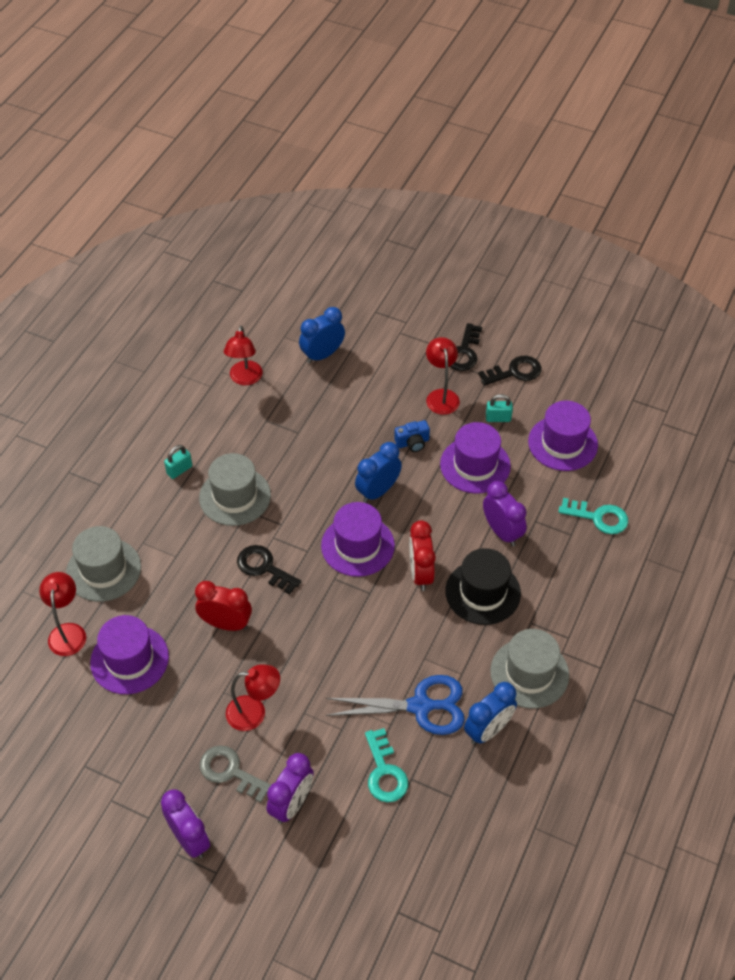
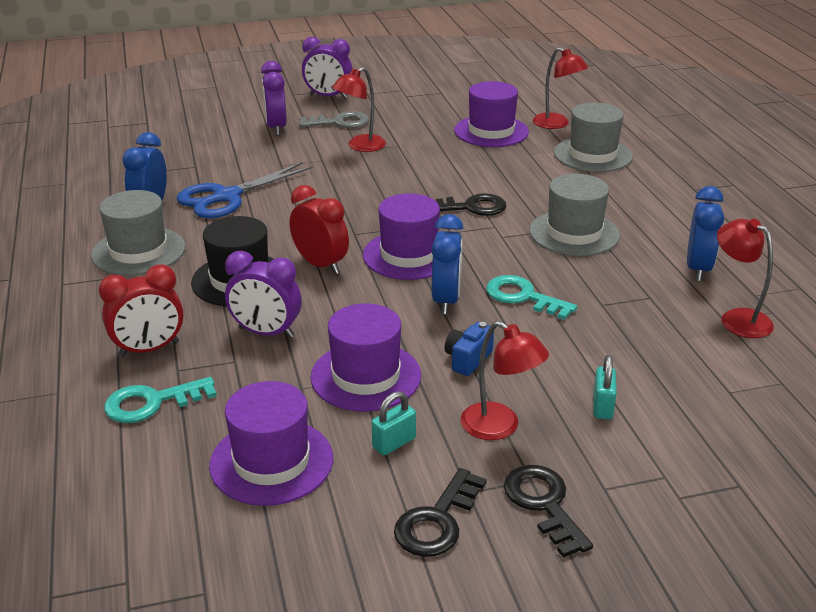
camera: 140 degrees right, 20 degrees down
(179, 470) = (653, 226): turquoise padlock -> turquoise padlock (602, 406)
(226, 624) = (451, 170): red clock -> red clock (149, 349)
(322, 355) = (706, 389): blue clock -> blue clock (698, 269)
(384, 772) = (221, 161): turquoise key -> turquoise key (523, 297)

